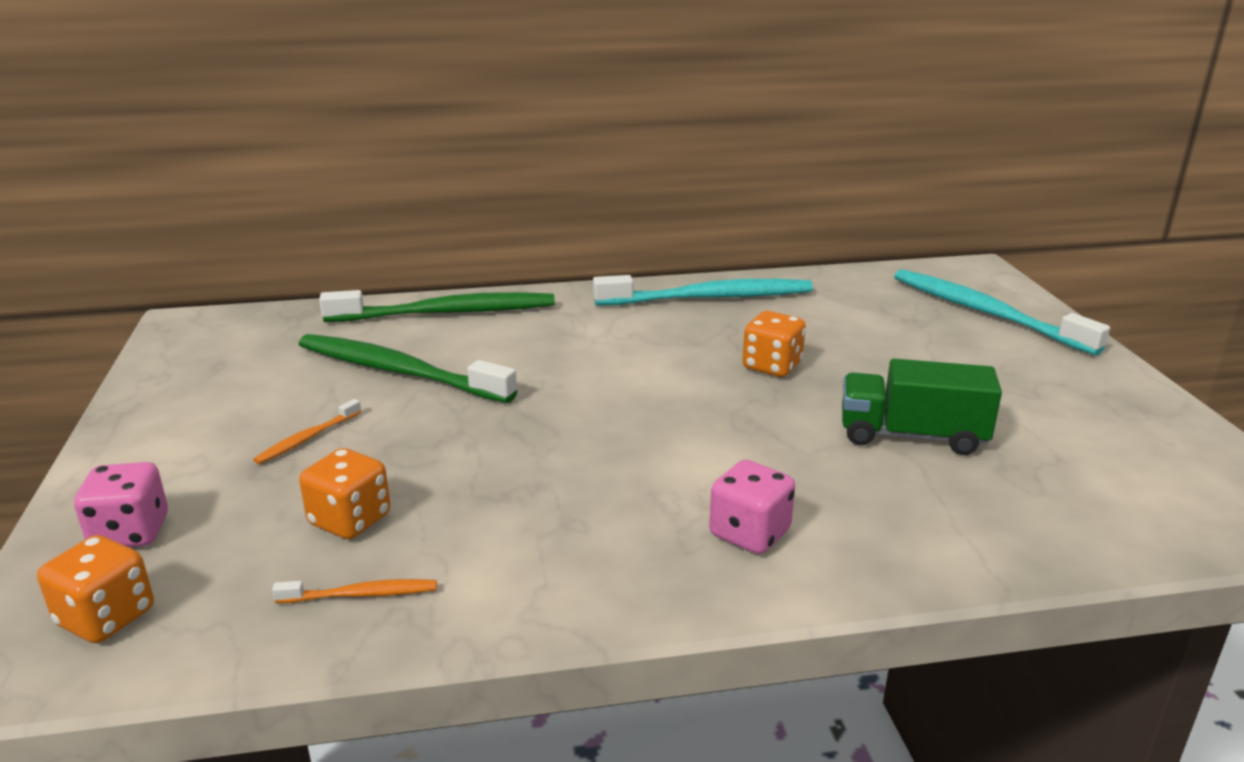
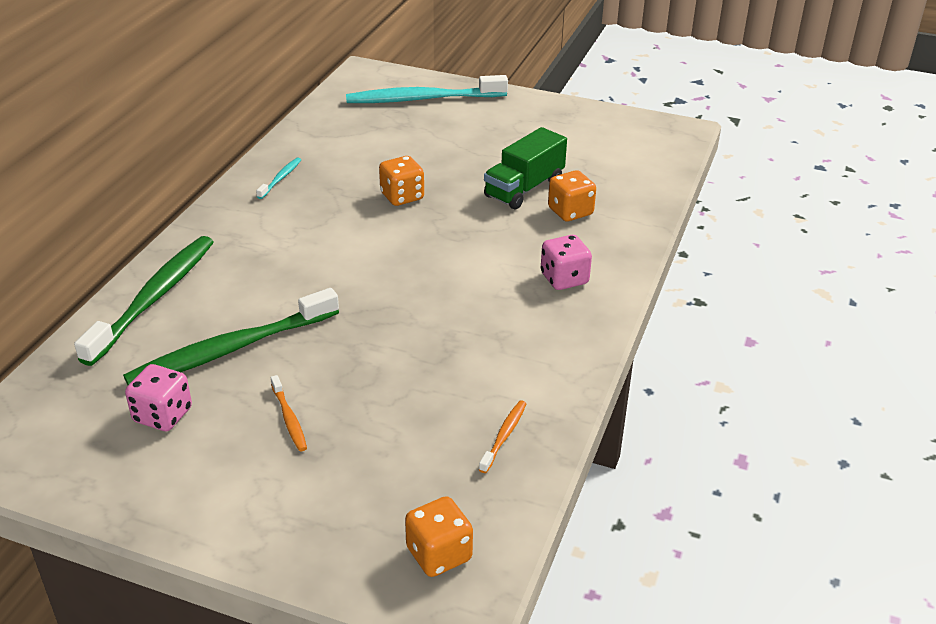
camera: 60 degrees left, 10 degrees up
(130, 533) = (341, 531): pink dice -> pink dice (163, 415)
(350, 520) = (419, 422): orange dice -> orange dice (570, 212)
(709, 298) = (280, 178): turquoise toothbrush -> turquoise toothbrush, size x0.43

